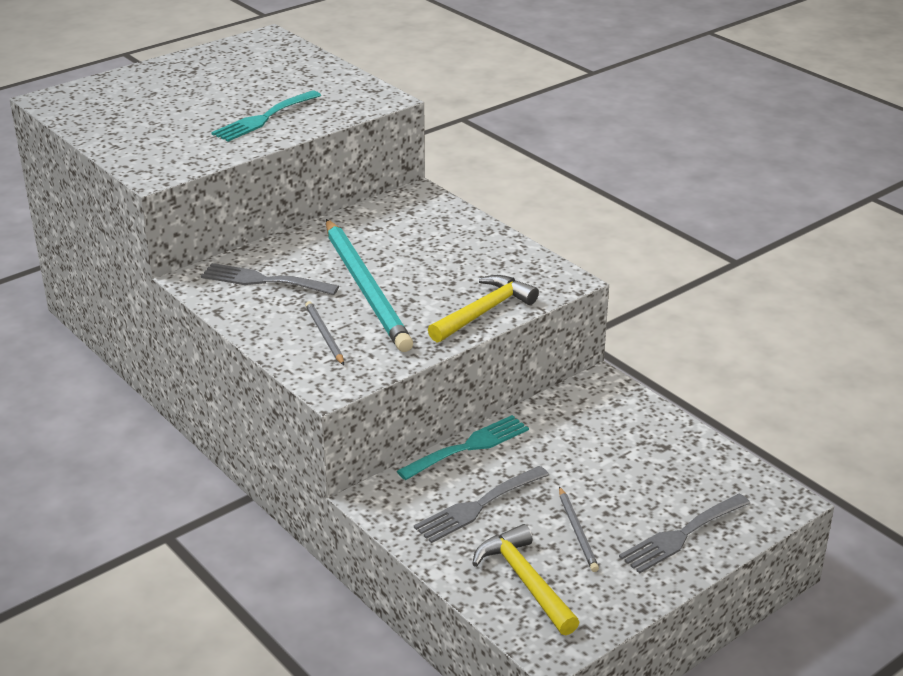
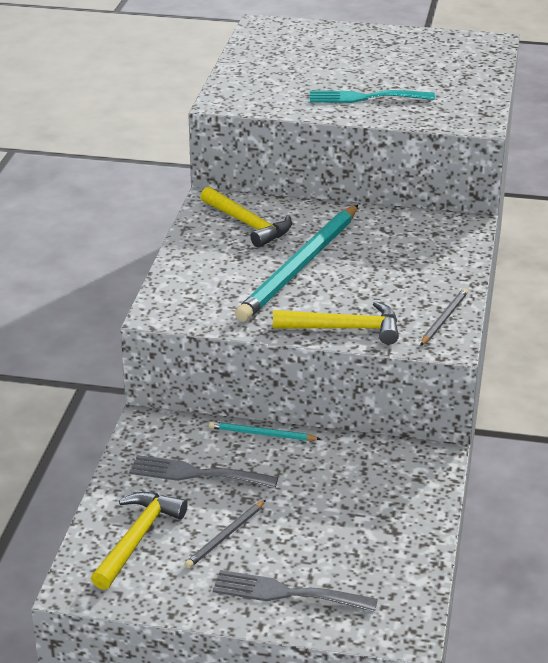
camera: 50 degrees right, 0 degrees up
(263, 280) = (248, 224): grey fork -> yellow hammer
(324, 335) = (216, 280): grey pencil -> grey pencil (444, 319)
(468, 447) = (262, 434): turquoise fork -> turquoise pencil

